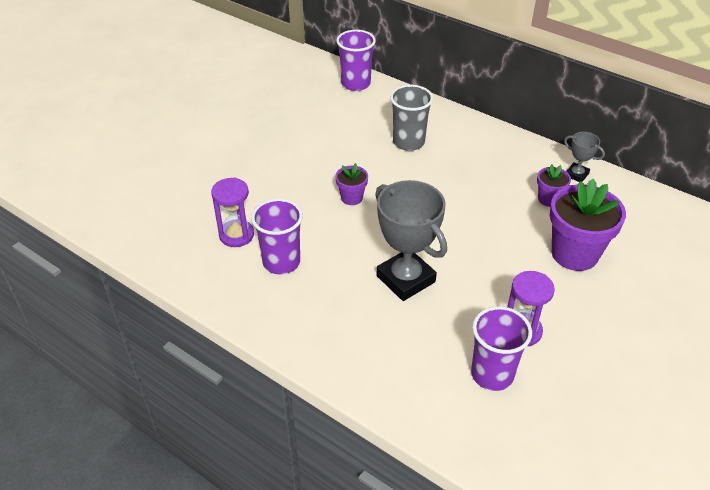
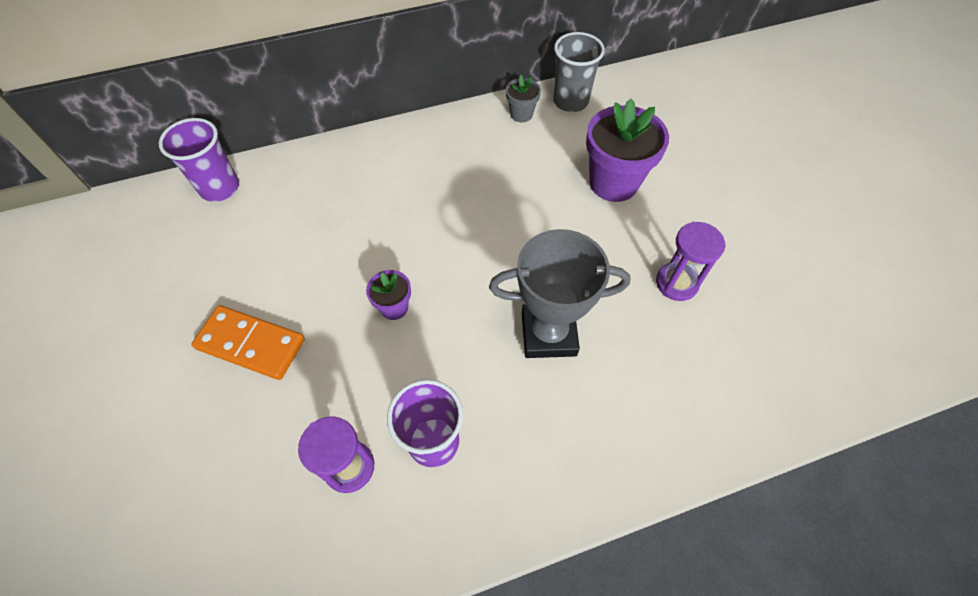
camera: 55 degrees left, 15 degrees up
(272, 155) = (251, 344): none -> orange domino
(408, 142) = (359, 203): grey cup -> grey cup (570, 101)
(492, 374) = (712, 341): purple cup -> none
(548, 199) = (534, 153): purple flower pot -> none
(576, 175) = (521, 114): grey trophy -> grey flower pot

